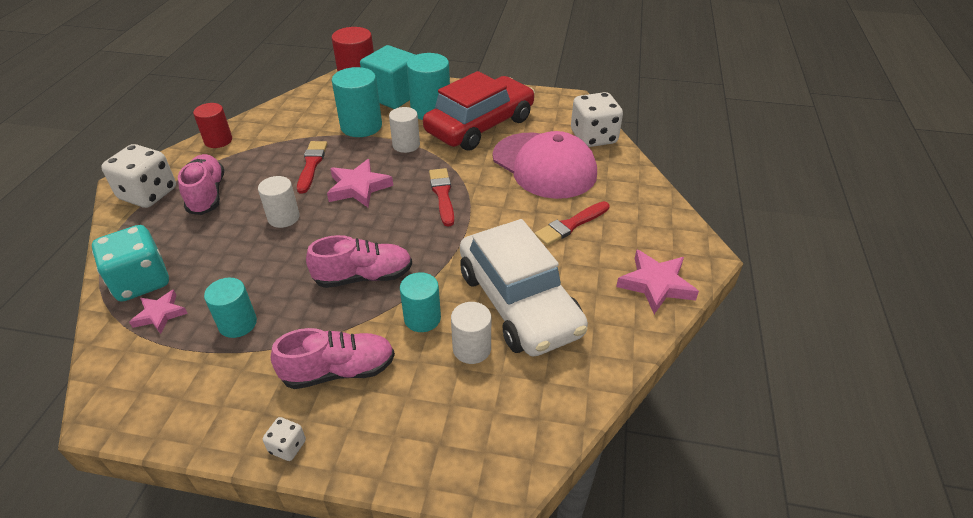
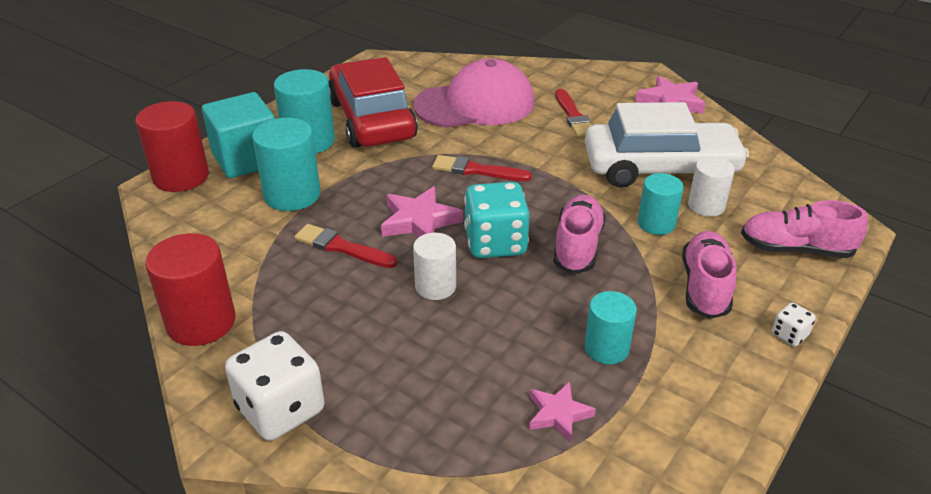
camera: 65 degrees left, 5 degrees down
(141, 281) = (484, 429): turquoise dice -> turquoise dice (495, 243)
(207, 195) = (332, 348): pink shoe -> pink shoe (796, 249)
(218, 140) = (201, 322): red cylinder -> red cylinder, size x1.57
(406, 145) = (364, 172): white cylinder -> none
(593, 137) = (452, 68): white dice -> none

